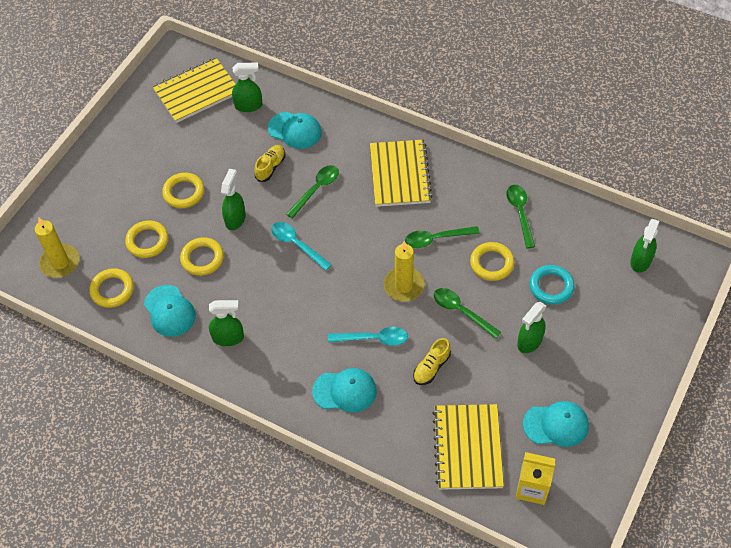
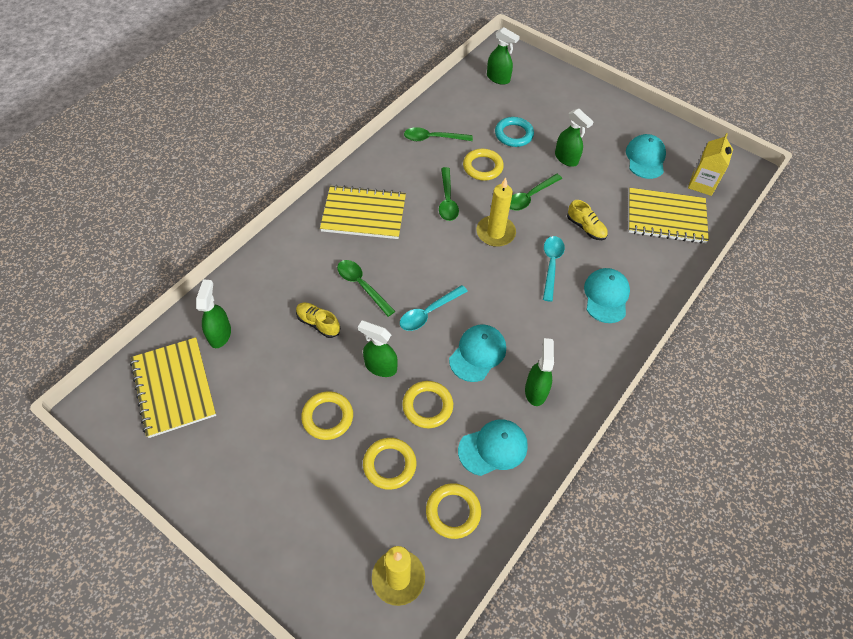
camera: 85 degrees left, 0 degrees up
(295, 130) = (274, 294): turquoise cap -> turquoise cap (477, 354)

